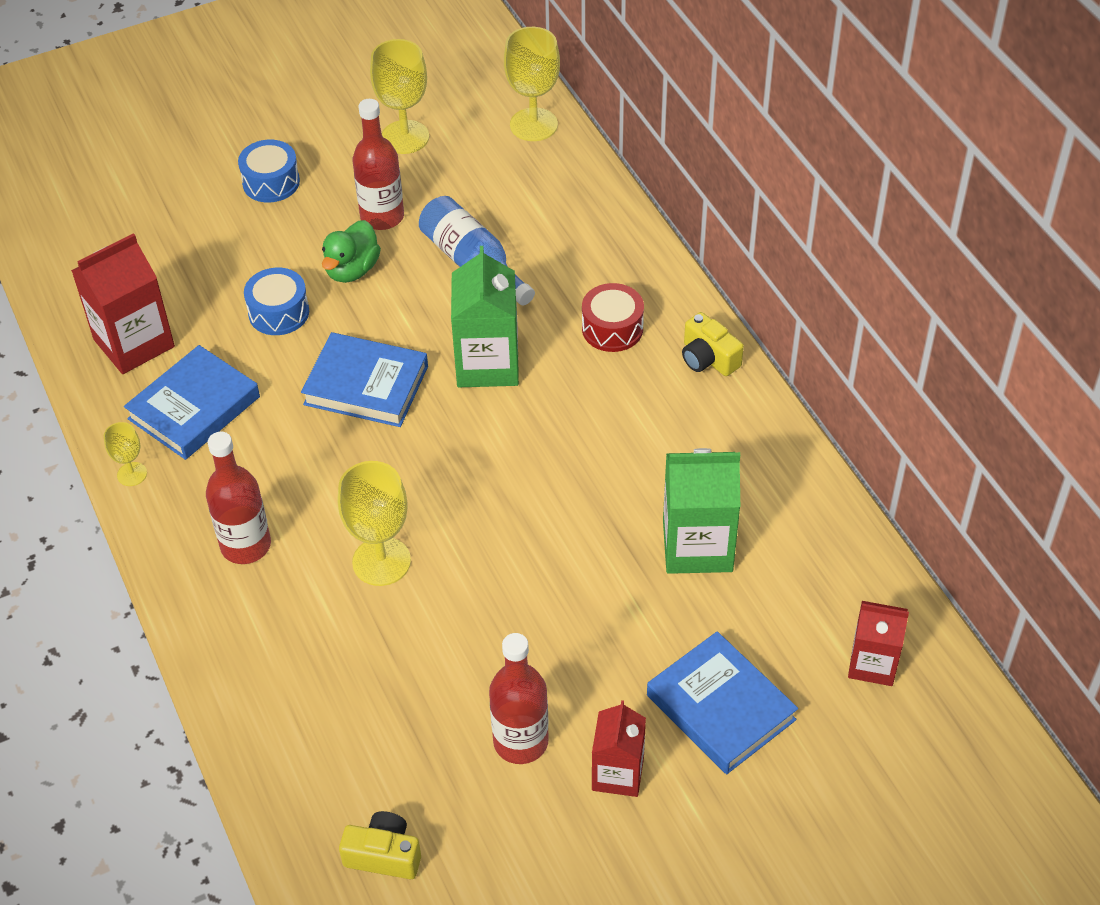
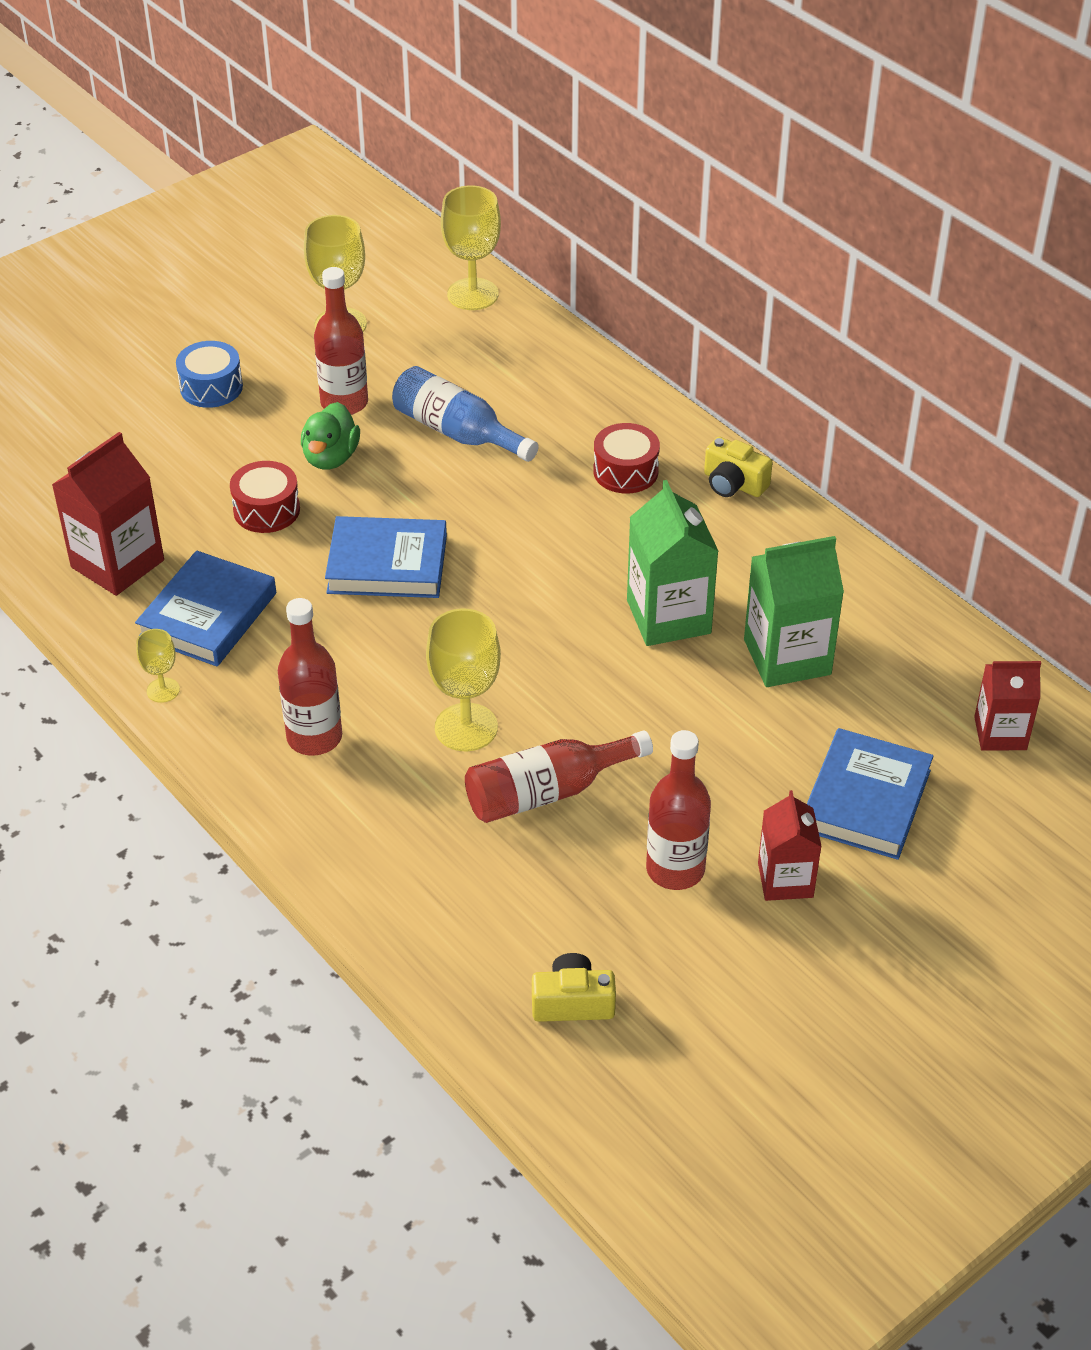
camera: 15 degrees left, 5 degrees down
(279, 312) = (266, 510): blue drum -> red drum
(432, 640) = (547, 792): none -> red bottle
(487, 364) = (508, 524): green carton -> green carton (668, 617)
(720, 707) = (866, 800): blue book -> blue book turned 75 degrees clockwise

